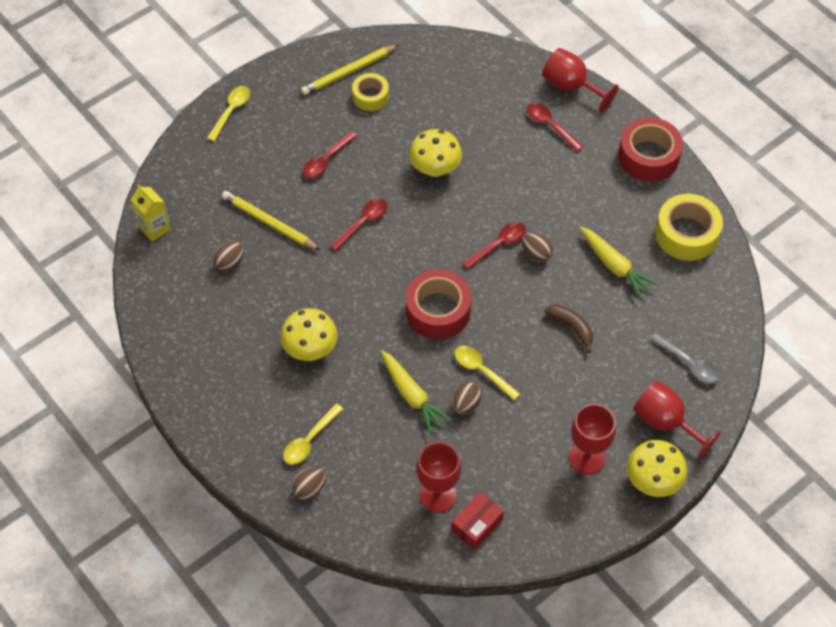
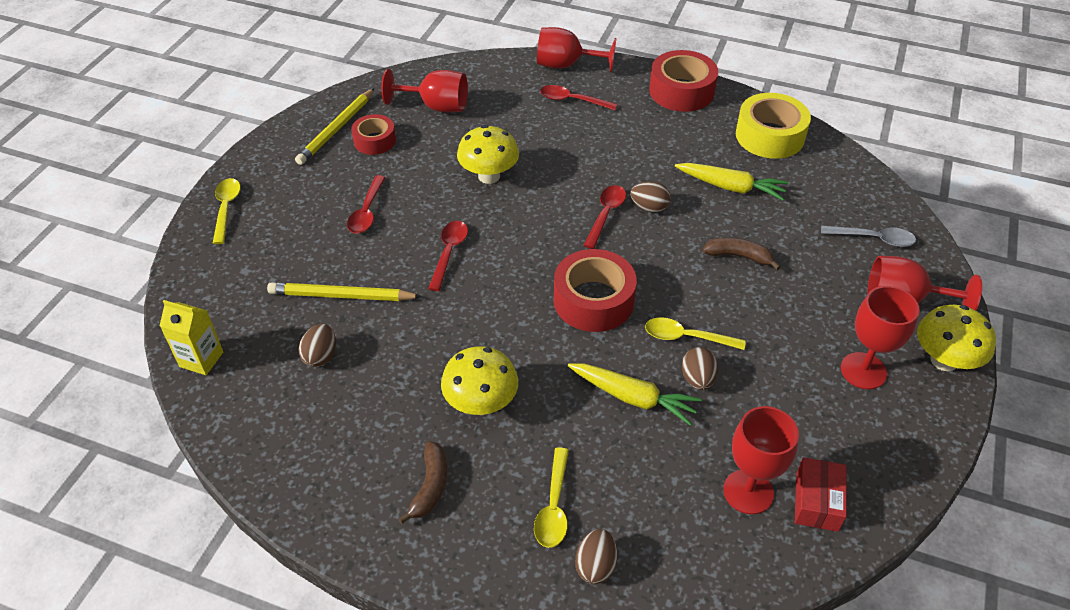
camera: 30 degrees left, 10 degrees down
(244, 388) = (430, 486): none -> brown banana
(370, 96) = (374, 141): yellow tape -> red tape
(438, 83) = (436, 106): none -> red goblet

